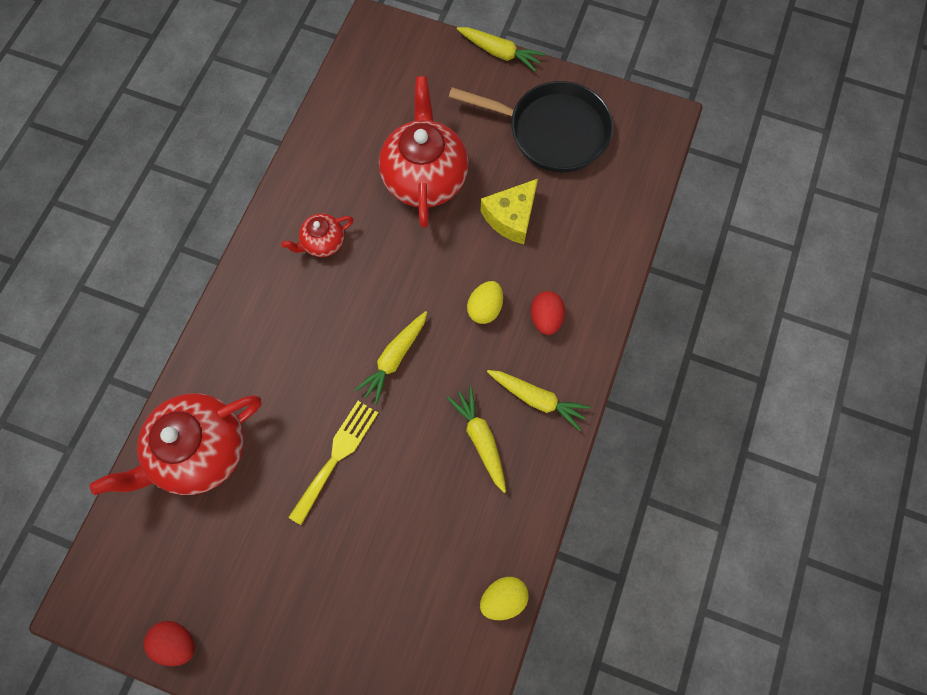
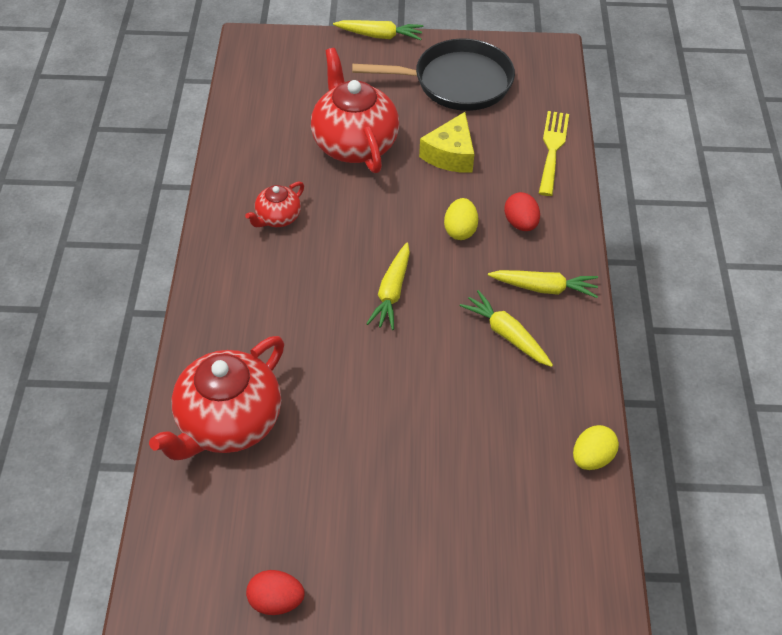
camera: 20 degrees left, 20 degrees down
(336, 456) = (371, 388): yellow fork -> yellow fork (552, 149)

